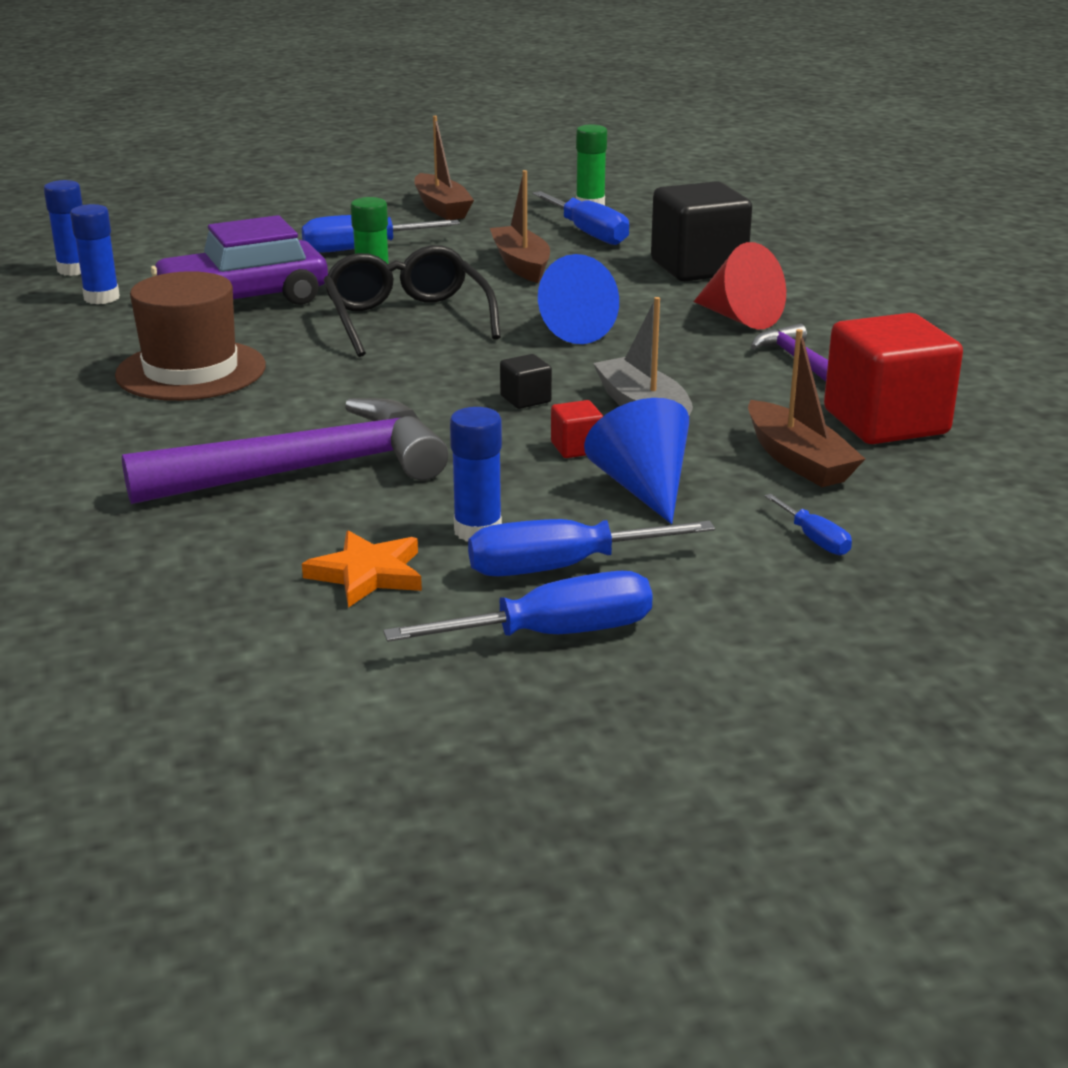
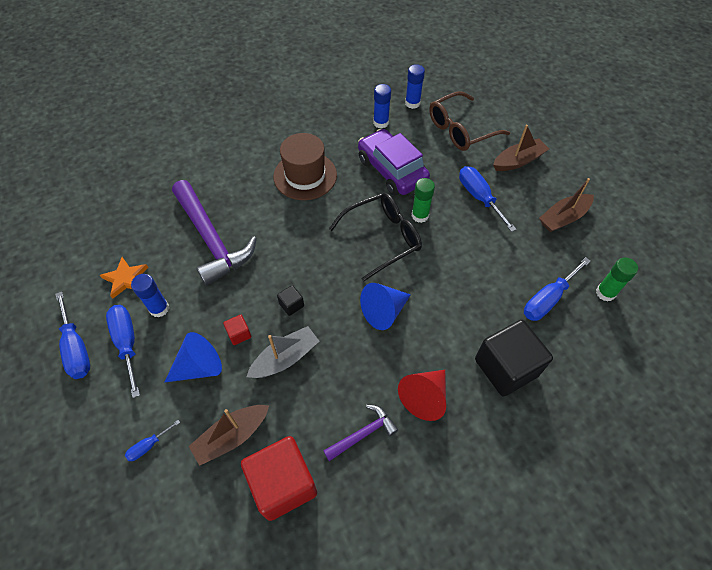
camera: 80 degrees right, 30 degrees up
(188, 244) = (460, 130): none -> brown glasses
(521, 265) = (479, 273): brown boat -> brown boat (518, 161)

